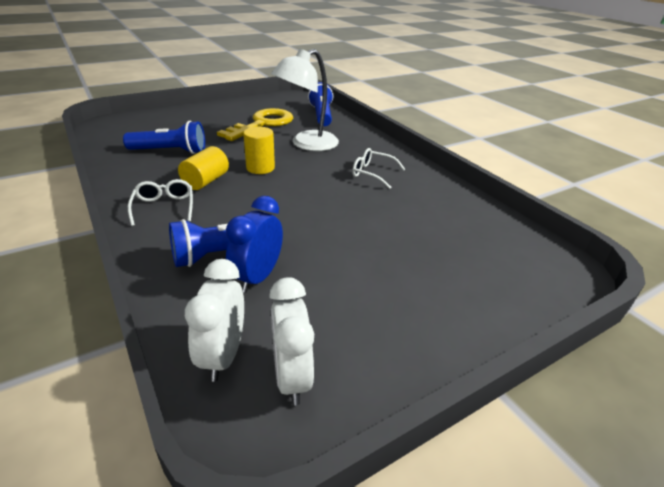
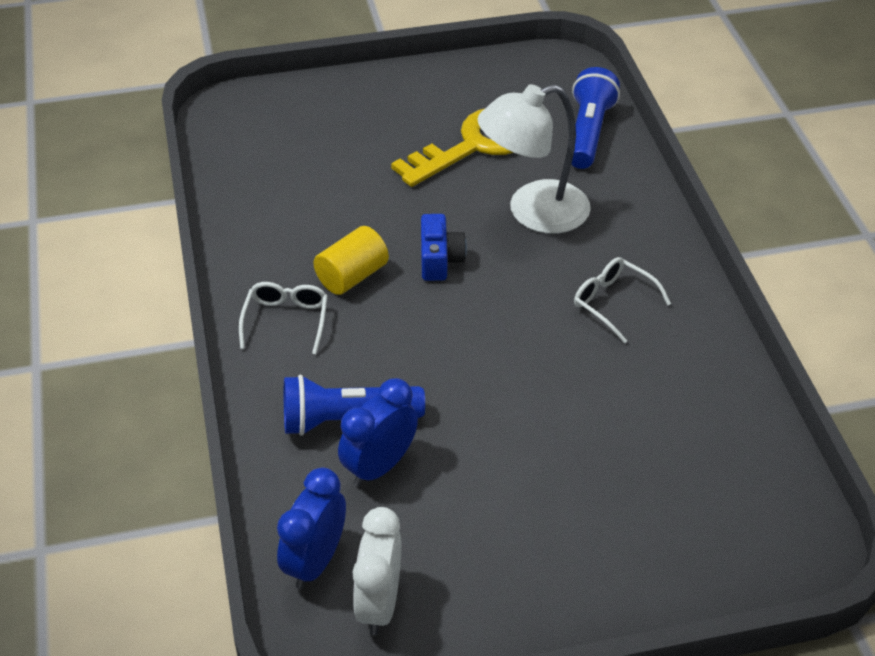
camera: 20 degrees right, 10 degrees up
(170, 151) = (312, 197): blue flashlight -> none
(223, 355) = (315, 562): white clock -> blue clock
(260, 168) = (439, 259): yellow cylinder -> blue camera

